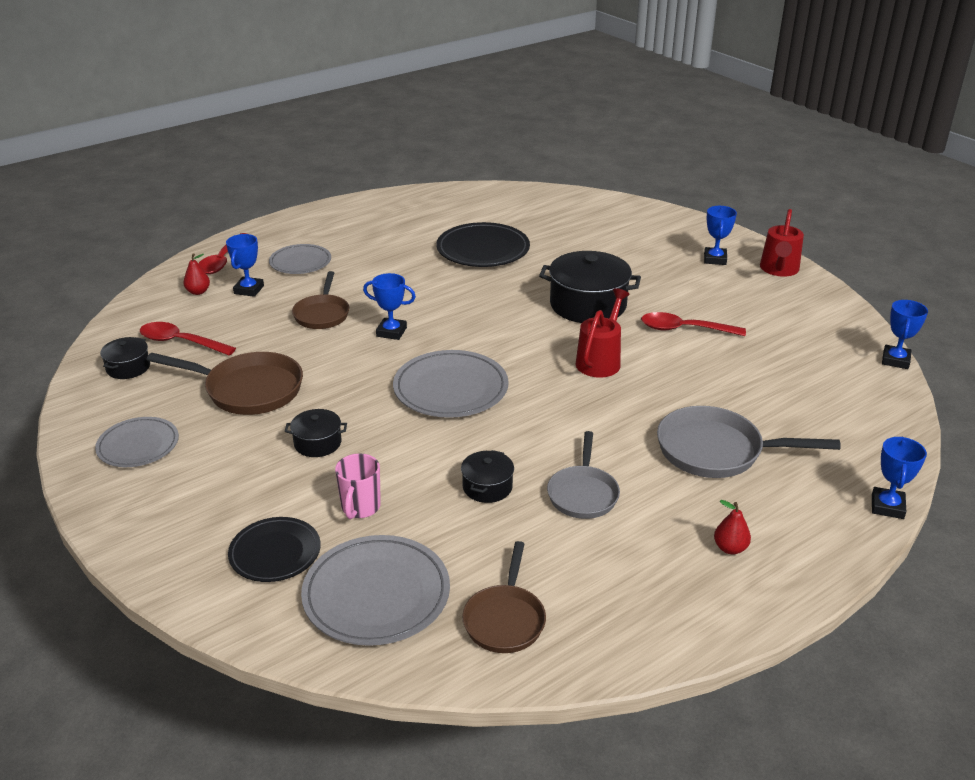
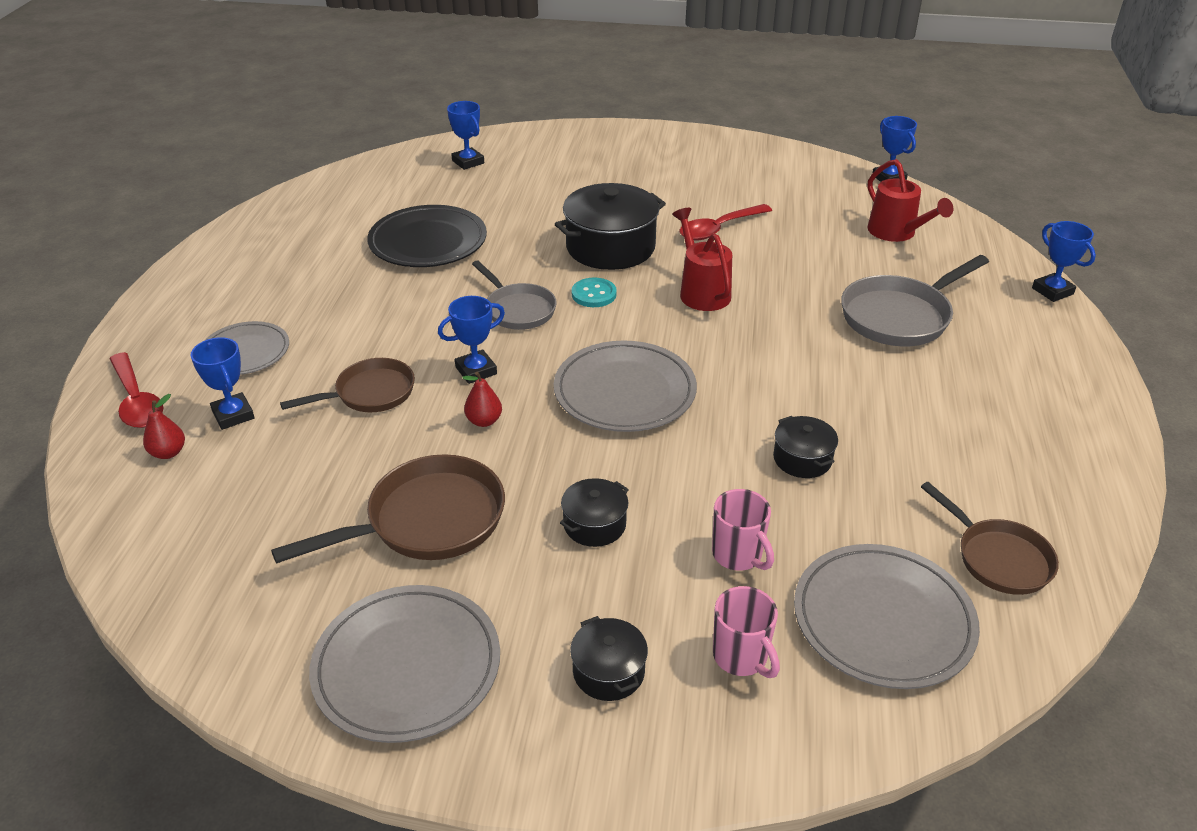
camera: 45 degrees left, 5 degrees up
(128, 367) = (231, 592): black pot -> black pot (608, 671)
(138, 445) = (407, 666): grey plate -> grey plate, size x1.55
(181, 342) = (250, 521): red spoon -> none
(275, 553) = (741, 657): black plate -> pink mug
(322, 314) = (369, 393): brown pan -> brown pan turned 75 degrees counterclockwise
(528, 326) = (594, 294): none -> turquoise button
(583, 493) = (875, 413): grey pan -> grey pan (517, 309)
(715, 259) = (643, 156): blue trophy -> blue trophy (468, 162)
(730, 548) = (1026, 386): red pear -> red pear (484, 421)
(779, 270) = (704, 143): red watering can -> red watering can (897, 233)

